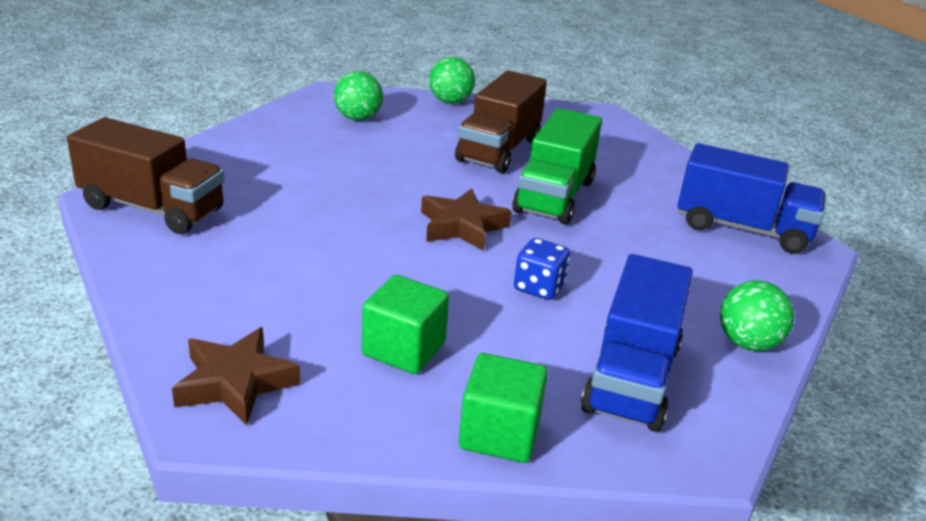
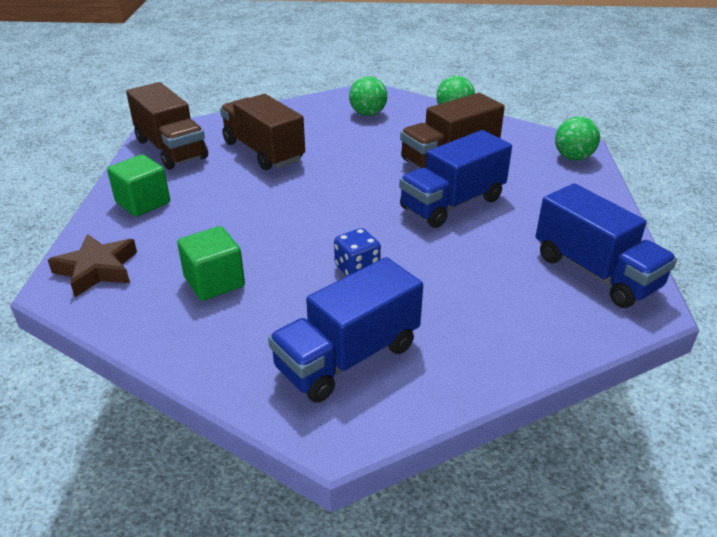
camera: 35 degrees right, 5 degrees up
(283, 186) = (263, 151): none -> brown truck
(462, 226) = (352, 209): brown star -> none
(499, 434) = (209, 360): green cube -> green cube (143, 203)
(554, 196) = (452, 204): green truck -> blue truck
(747, 343) = (478, 366): green ball -> green ball (573, 157)

